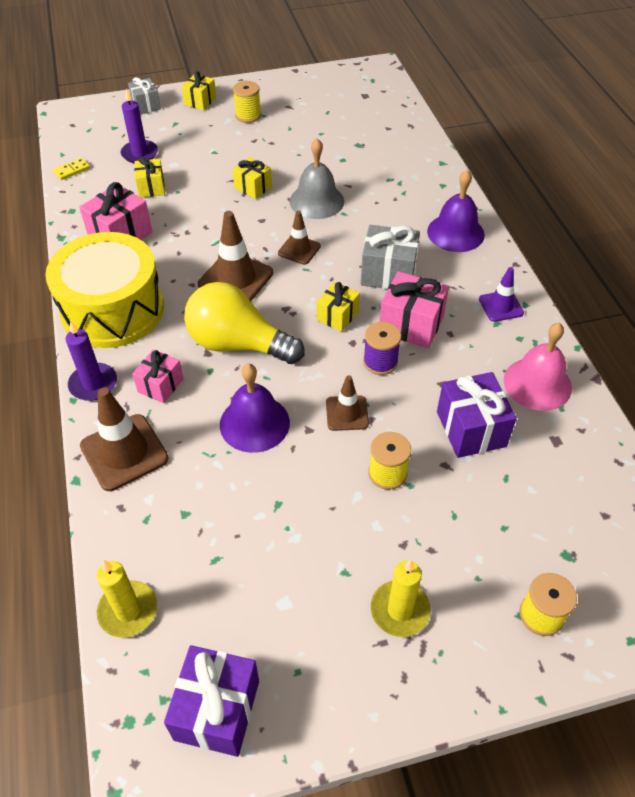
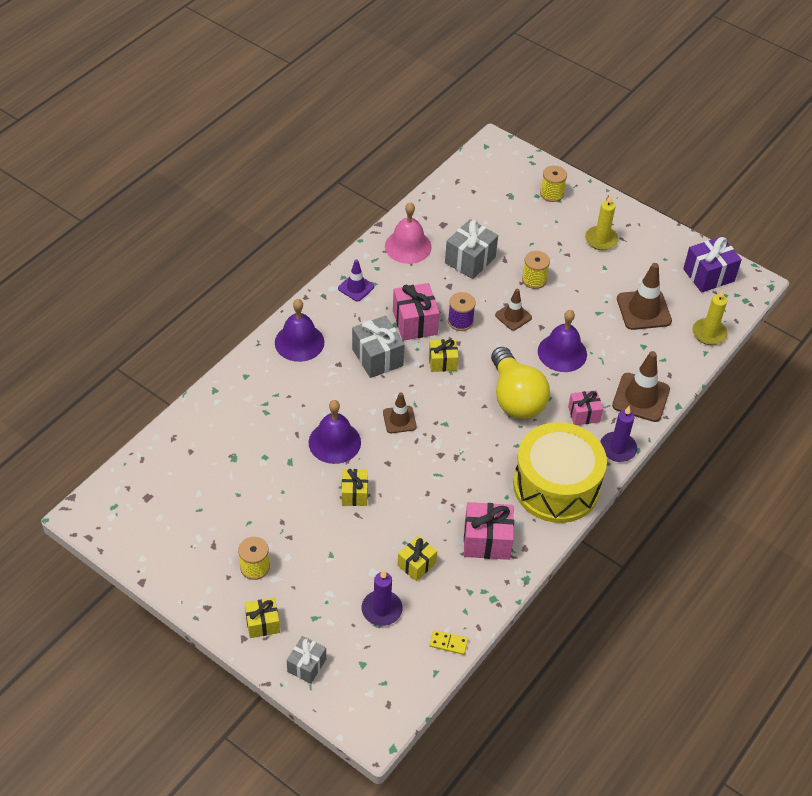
camera: 130 degrees left, 0 degrees up
(235, 279) = (462, 437): brown traffic cone -> brown traffic cone (643, 310)
(316, 201) = (334, 442): grey bell -> purple bell
(471, 429) = (470, 260): purple gift -> grey gift

